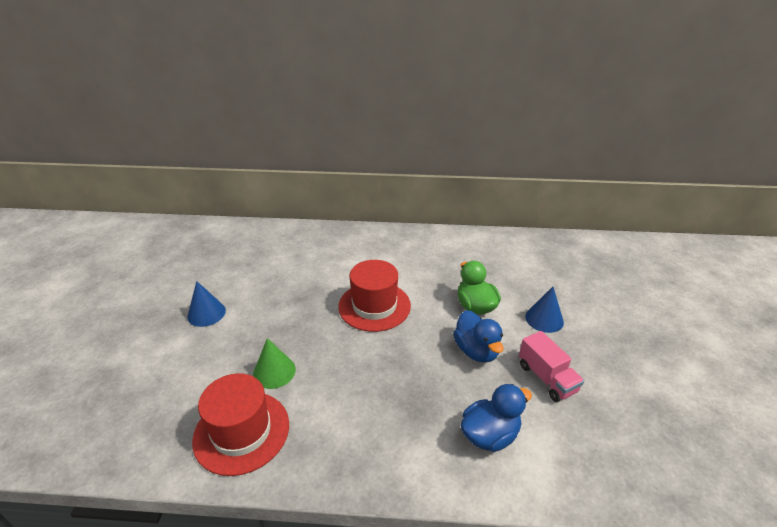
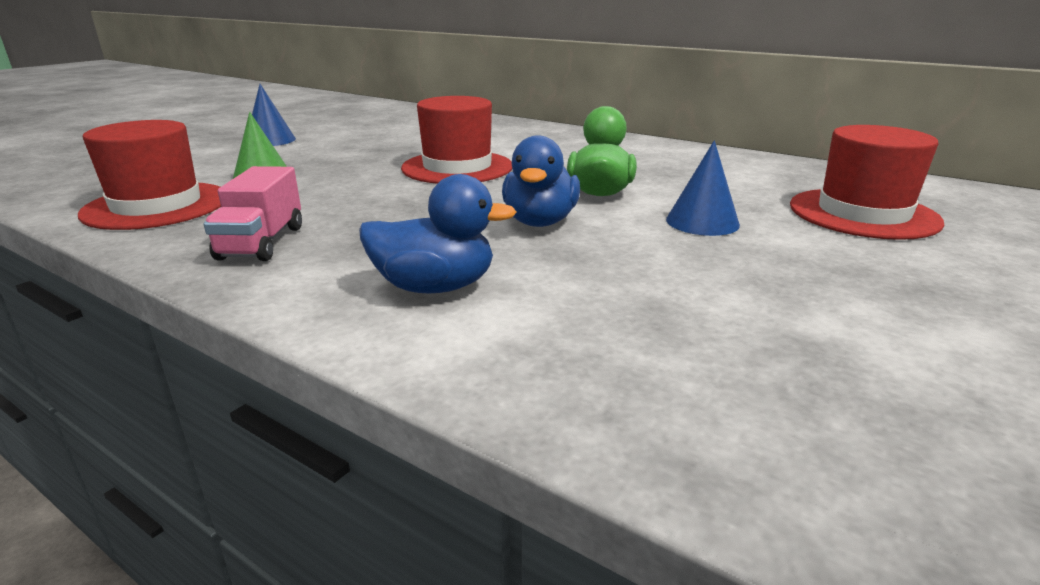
camera: 30 degrees right, 10 degrees down
(546, 378) = (619, 267): pink truck -> pink truck (262, 243)
(597, 283) = (863, 213): none -> red hat

